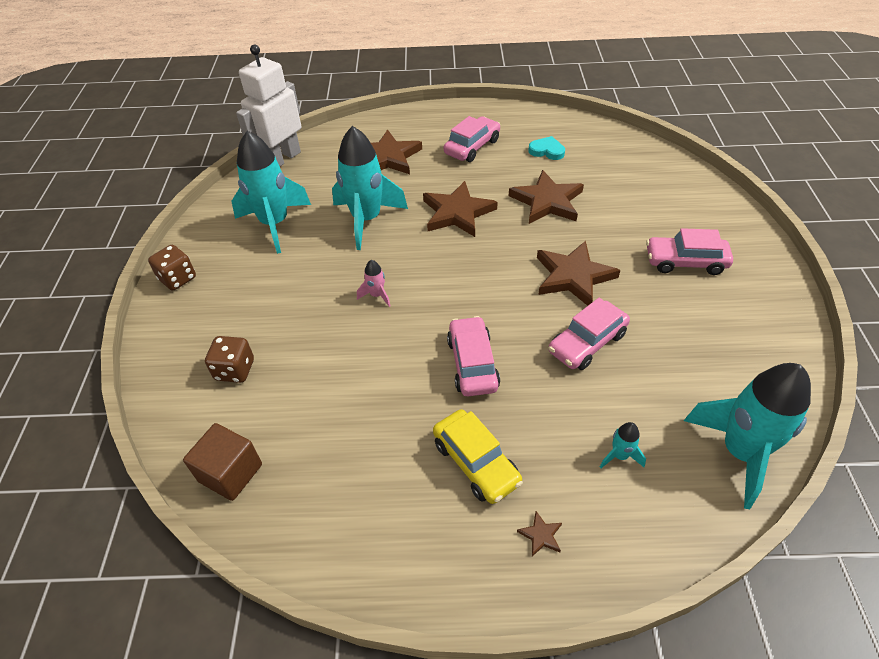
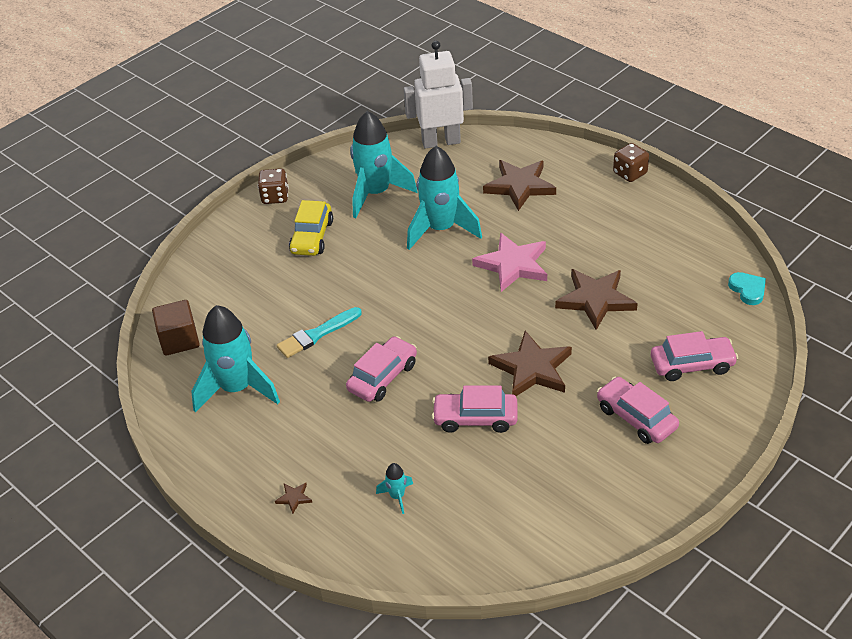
camera: 45 degrees right, 5 degrees down
(235, 370) = (243, 281): brown dice -> brown dice (630, 173)
(368, 369) = (317, 334): none -> turquoise brush
(376, 295) = (380, 290): pink rocket -> none
(457, 213) = (513, 265): brown star -> pink star
(472, 147) = (599, 216): pink car -> pink car (692, 365)
(476, 462) = (309, 434): yellow car -> yellow car (312, 237)
(547, 151) = (658, 257): turquoise heart -> turquoise heart (748, 290)
(740, 452) = (475, 555): turquoise rocket -> turquoise rocket (237, 389)

